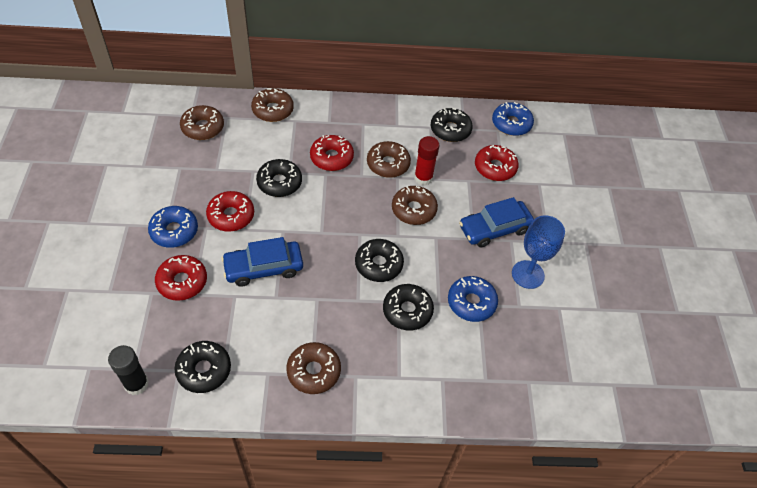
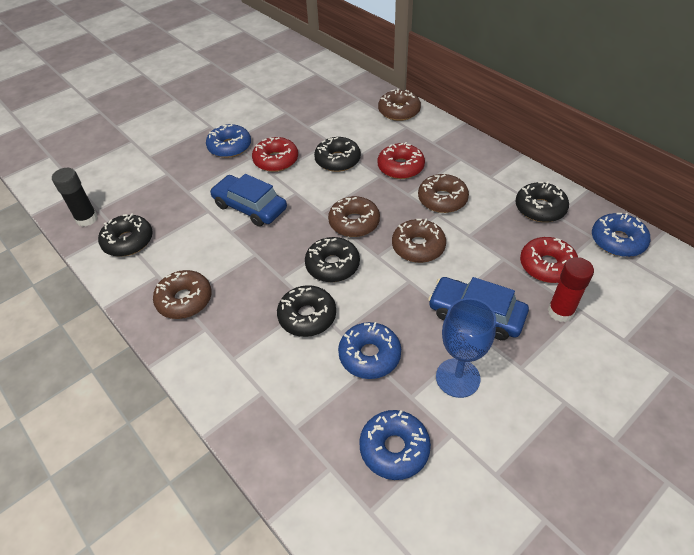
camera: 55 degrees right, 5 degrees down
(182, 282) = (192, 179): red donut -> none
(203, 128) = (334, 96): brown donut -> brown donut (354, 222)
(423, 178) = (460, 229): red glue stick -> red glue stick (560, 312)
(544, 341) = (394, 448): none -> blue donut

